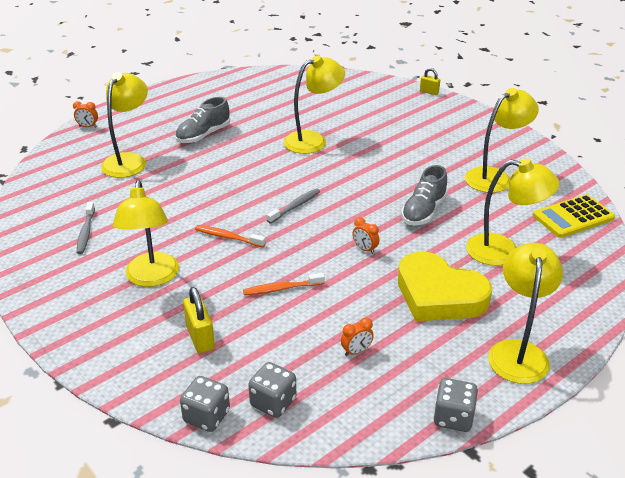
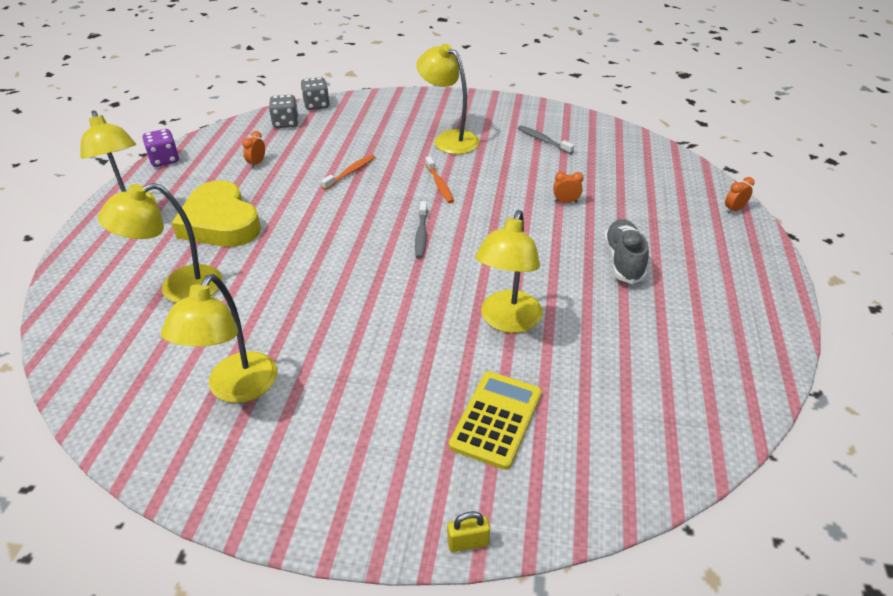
camera: 140 degrees right, 5 degrees up
(129, 160) = (629, 200): yellow lamp -> none
(200, 338) = (368, 128): yellow padlock -> none
(228, 237) = (439, 184): orange toothbrush -> orange toothbrush turned 90 degrees clockwise
(365, 249) = (315, 228): orange clock -> orange clock (566, 201)
(423, 211) = (291, 292): grey shoe -> none
(439, 295) = (220, 222): yellow heart -> yellow heart turned 120 degrees counterclockwise
(453, 417) = (164, 160): grey dice -> purple dice
(573, 217) = (107, 375): yellow calculator -> yellow calculator (496, 419)

